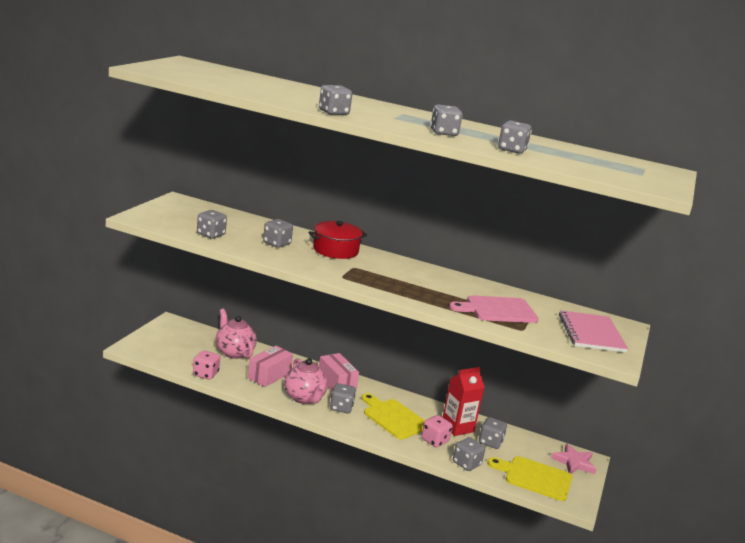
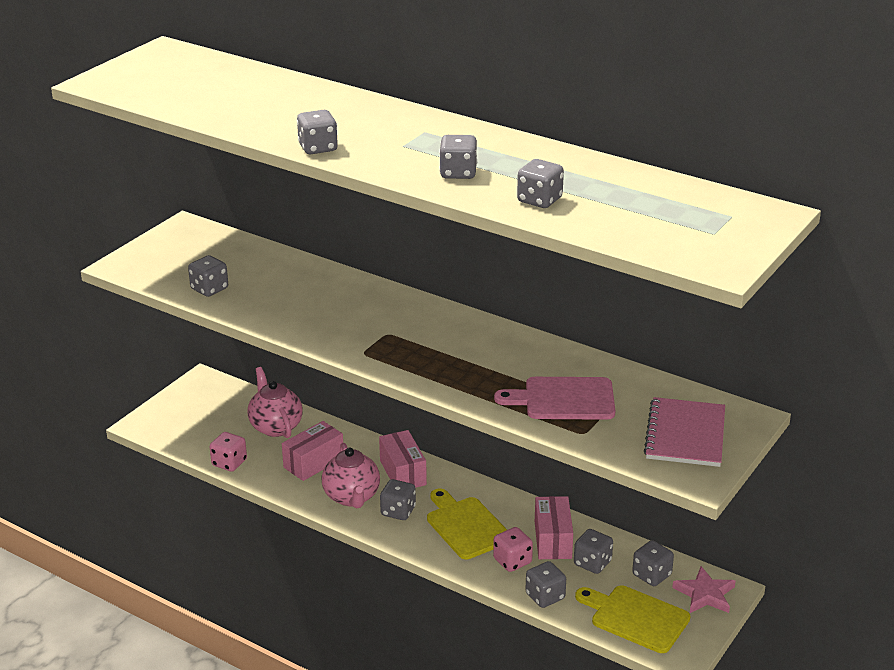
camera: 15 degrees right, 10 degrees up
(276, 243) = (294, 298): grey dice -> grey dice (651, 575)
(335, 250) = (373, 304): red pot -> none
(457, 427) = (553, 540): red carton -> pink box

